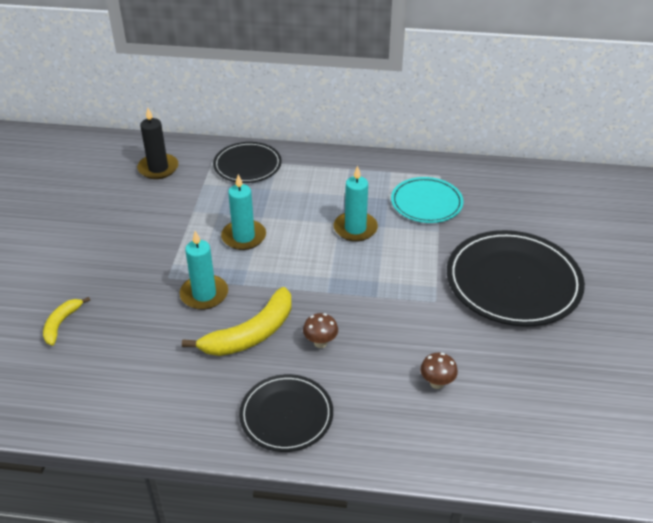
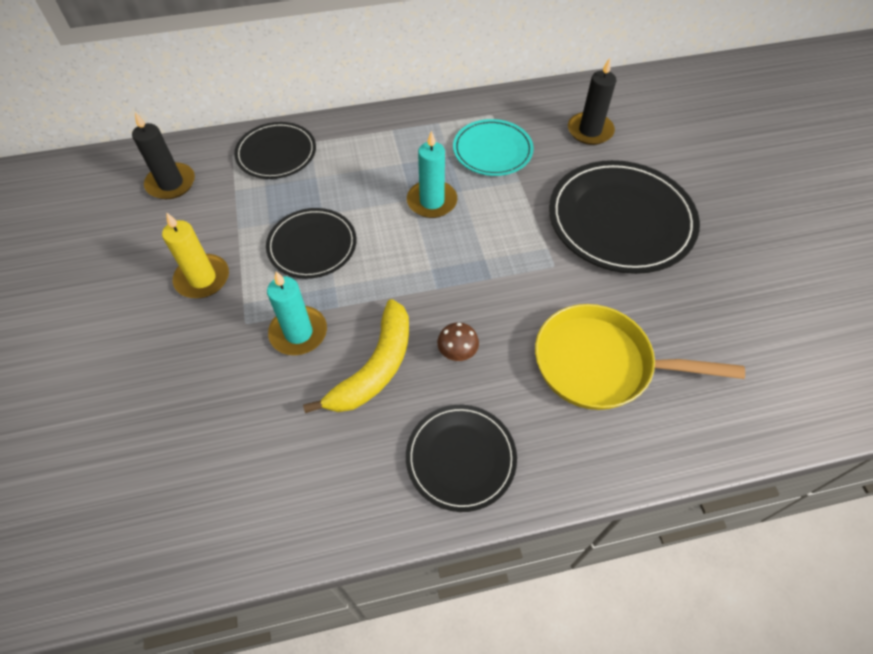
camera: 20 degrees left, 15 degrees up
(61, 324) = (138, 426): yellow banana -> none
(151, 239) = (202, 278): none -> yellow candle
(244, 237) = (312, 245): turquoise candle -> black plate
(437, 383) = (600, 364): brown mushroom -> yellow pan
(522, 207) = (590, 131): none -> black candle

